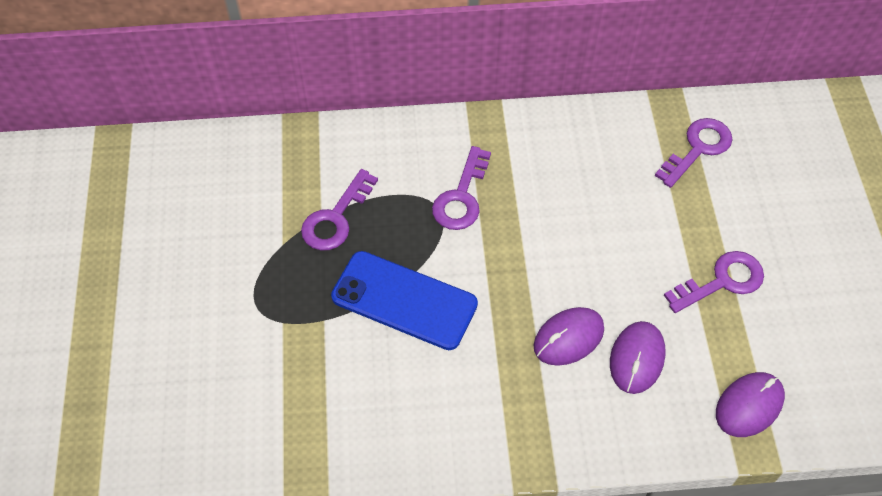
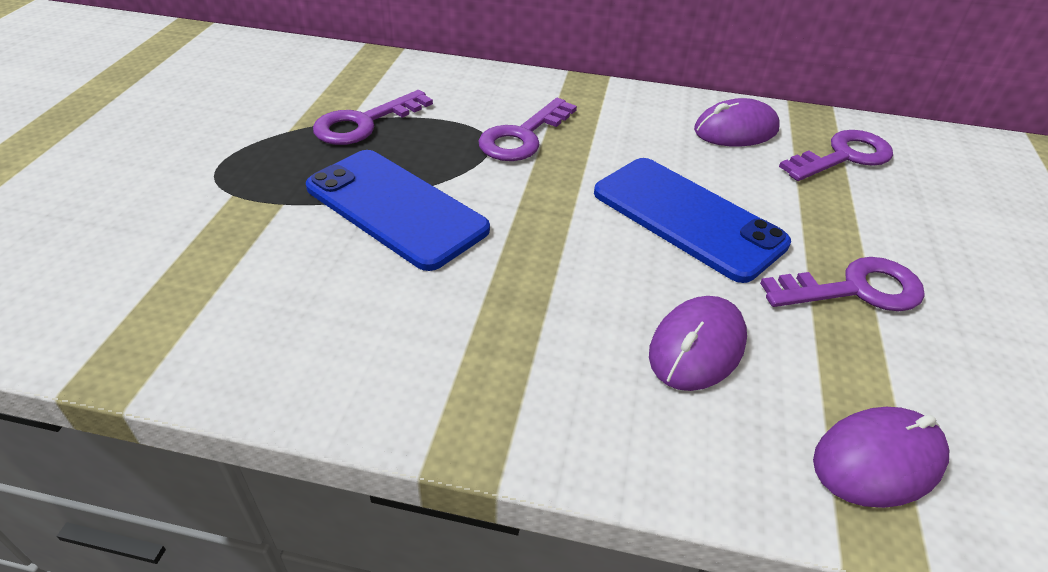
camera: 15 degrees right, 15 degrees down
(568, 338) = (600, 297): purple mouse -> purple mouse (735, 130)
(604, 248) = (687, 218): none -> blue phone

